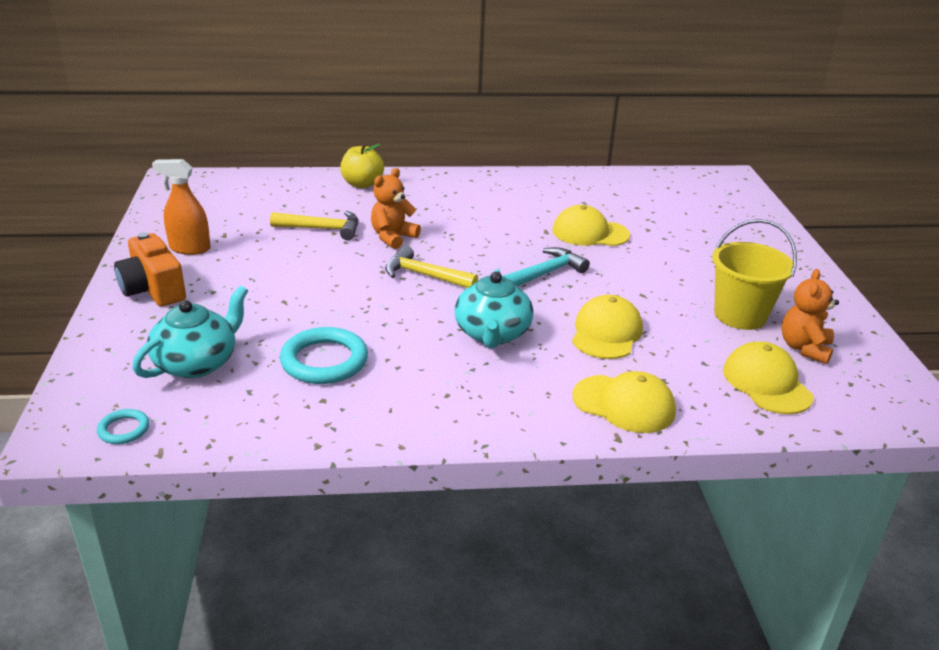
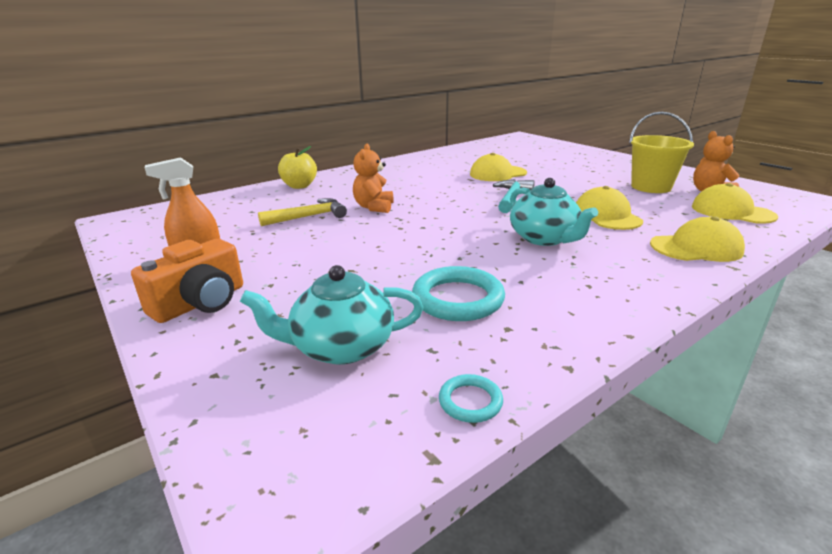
camera: 30 degrees left, 5 degrees down
(124, 429) = (351, 453): turquoise ring -> turquoise ring (470, 401)
(153, 289) = (201, 303): orange camera -> orange camera turned 75 degrees counterclockwise
(197, 363) = (341, 347): turquoise teapot -> turquoise teapot turned 105 degrees counterclockwise
(424, 275) = (436, 221): yellow hammer -> none

